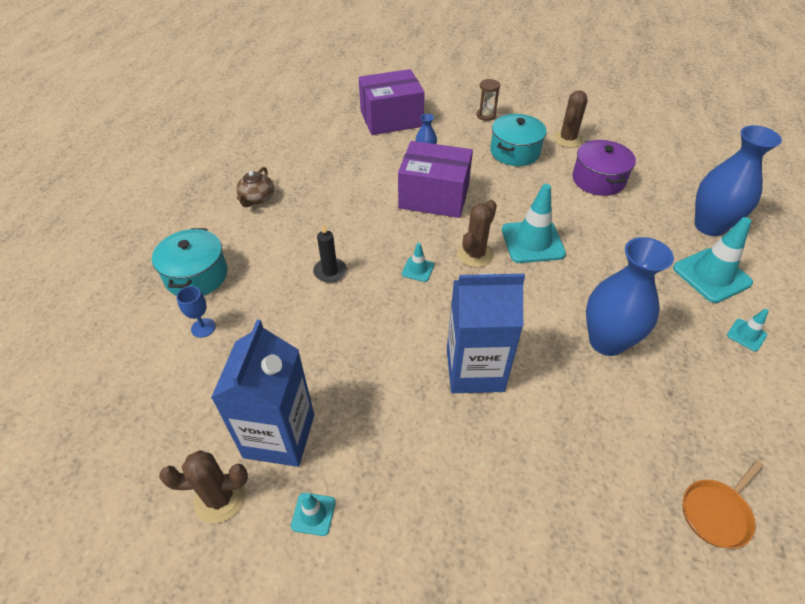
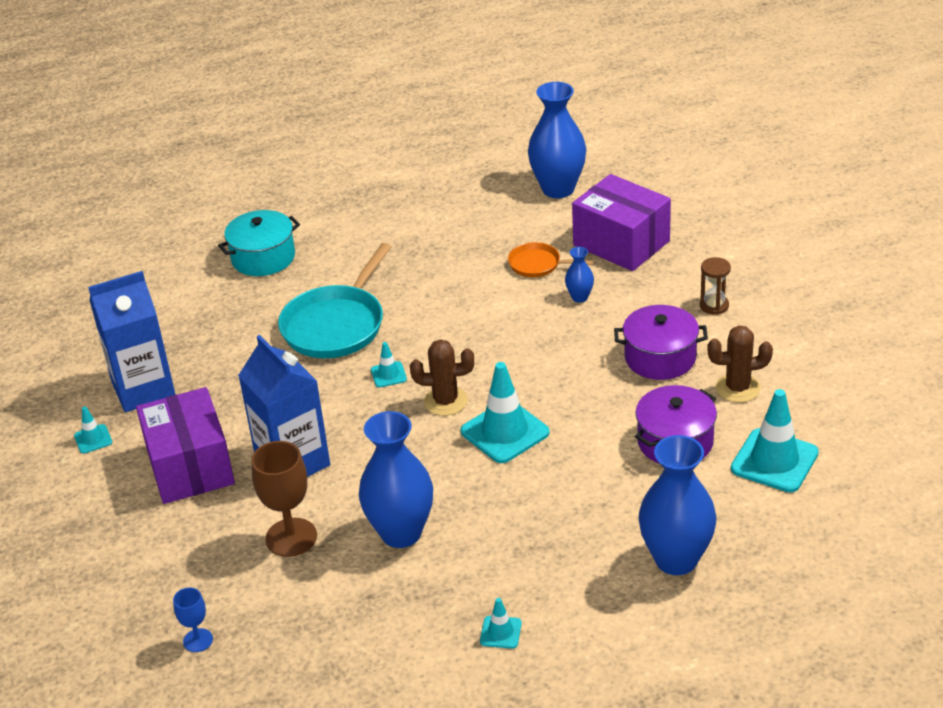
camera: 60 degrees right, 10 degrees down
(203, 328) = (211, 295): blue goblet -> blue goblet (198, 640)
(220, 498) = (74, 390): brown cactus -> none
(257, 198) = (391, 232): brown teapot -> none
(308, 117) = (558, 189): none -> blue vase
(330, 271) = (336, 325): black candle -> turquoise pan
(434, 196) = (510, 336): purple box -> purple box (190, 466)
(515, 152) = (660, 358): turquoise pot -> purple pot
(570, 413) = (291, 537): none -> brown goblet
(711, 275) = (579, 583): turquoise traffic cone -> turquoise traffic cone (774, 461)
(716, 512) = (251, 659): orange pan -> orange pan (538, 264)

